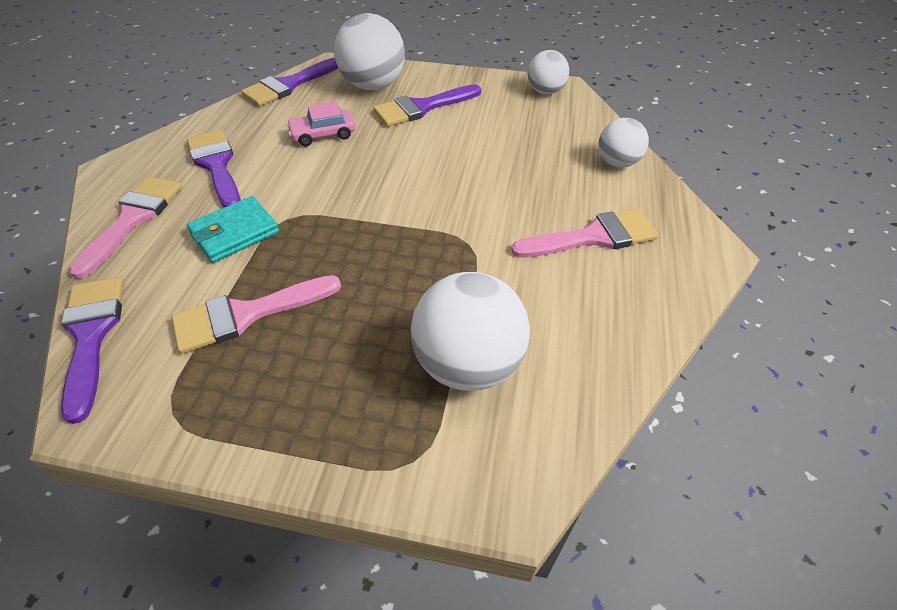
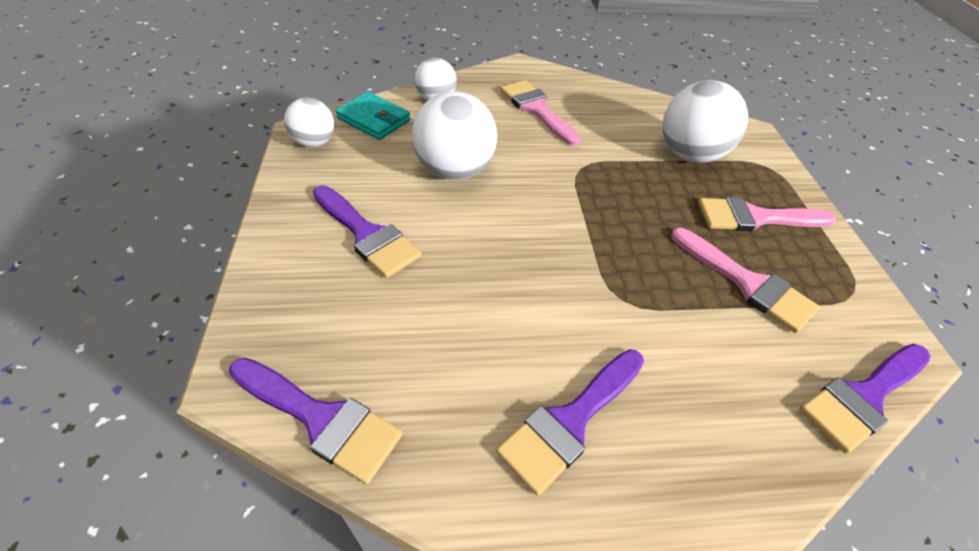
camera: 110 degrees left, 0 degrees up
(133, 219) = (719, 468): pink brush -> pink brush (755, 218)
(235, 233) = (669, 337): turquoise wallet -> turquoise wallet (374, 119)
(323, 135) = (456, 318): pink car -> none
(373, 86) = (313, 298): white ball -> white ball (454, 170)

